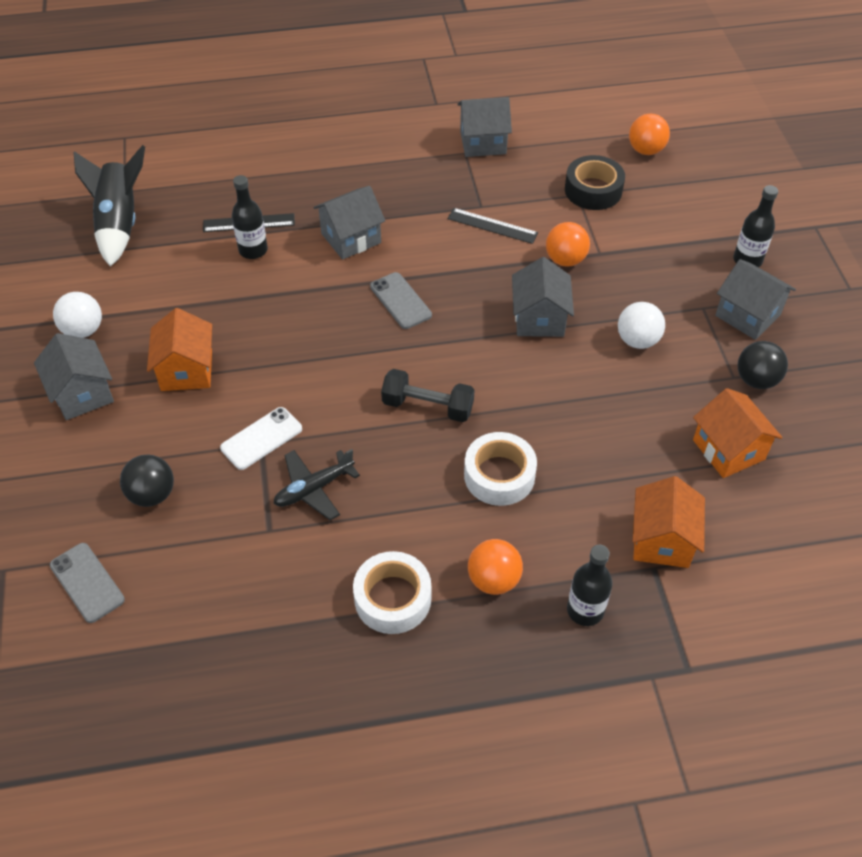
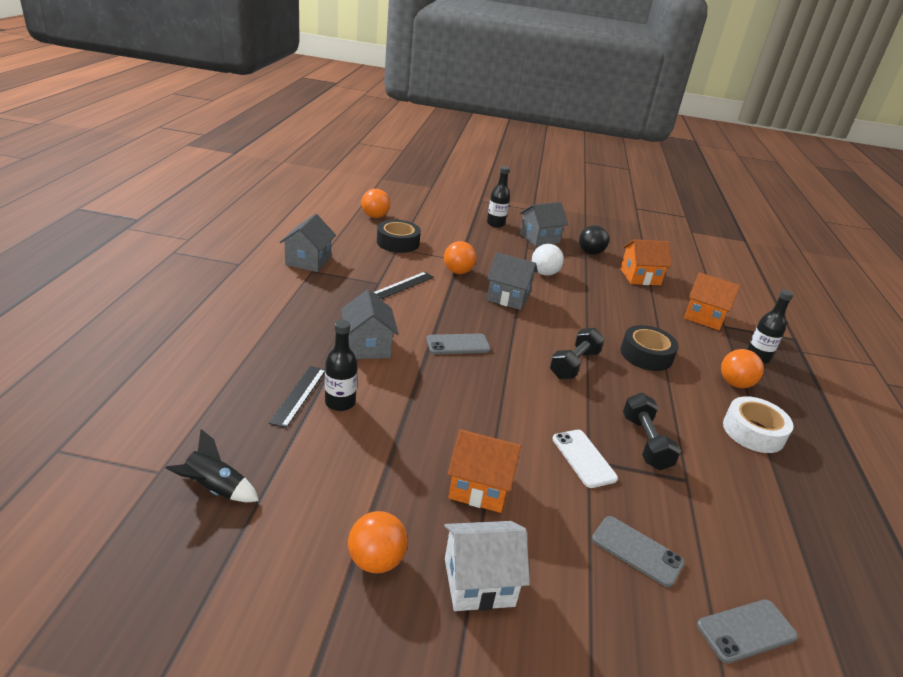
camera: 75 degrees left, 20 degrees down
(82, 393) = (479, 582): grey house -> white house
(83, 330) = (376, 560): white ball -> orange ball
(120, 224) = (215, 489): black rocket -> black rocket, size x0.59
(152, 494) = (637, 551): black ball -> grey phone
(314, 489) = (645, 442): black plane -> black dumbbell
(499, 475) = (646, 355): white tape -> black tape

